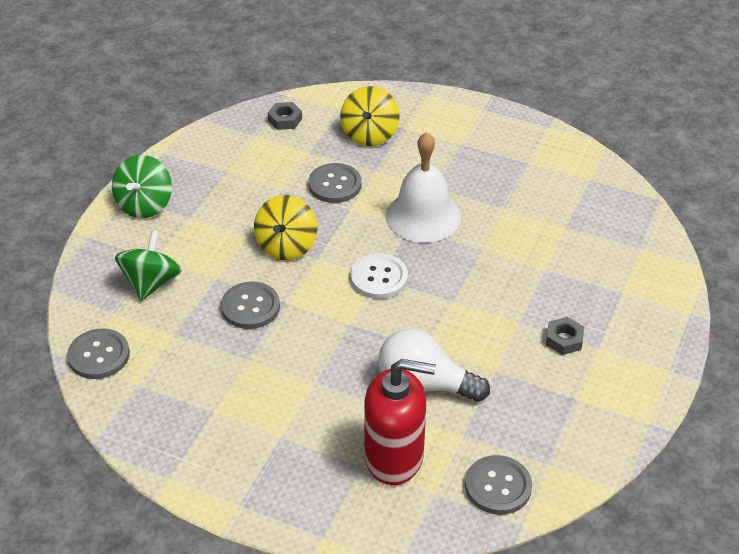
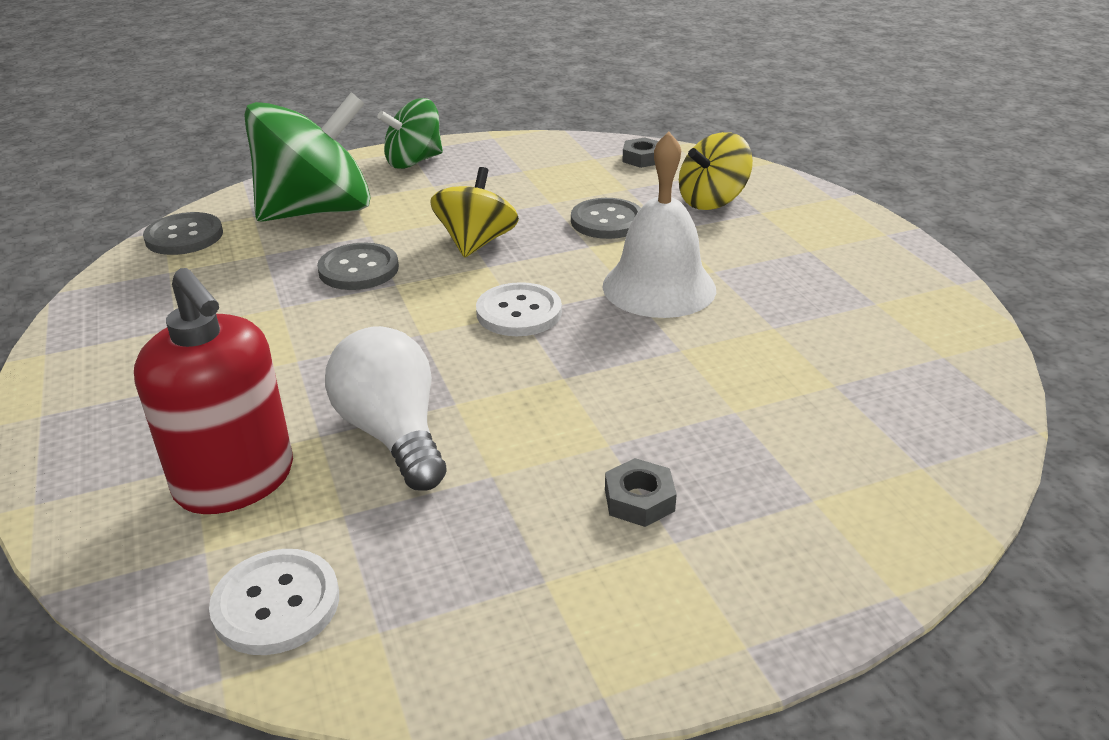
camera: 45 degrees right, 10 degrees down
(151, 283) = (317, 211): green spinning top -> green spinning top, size x1.75
(286, 246) = (476, 243): yellow spinning top -> yellow spinning top turned 135 degrees clockwise
(498, 486) = (276, 604): grey button -> white button

